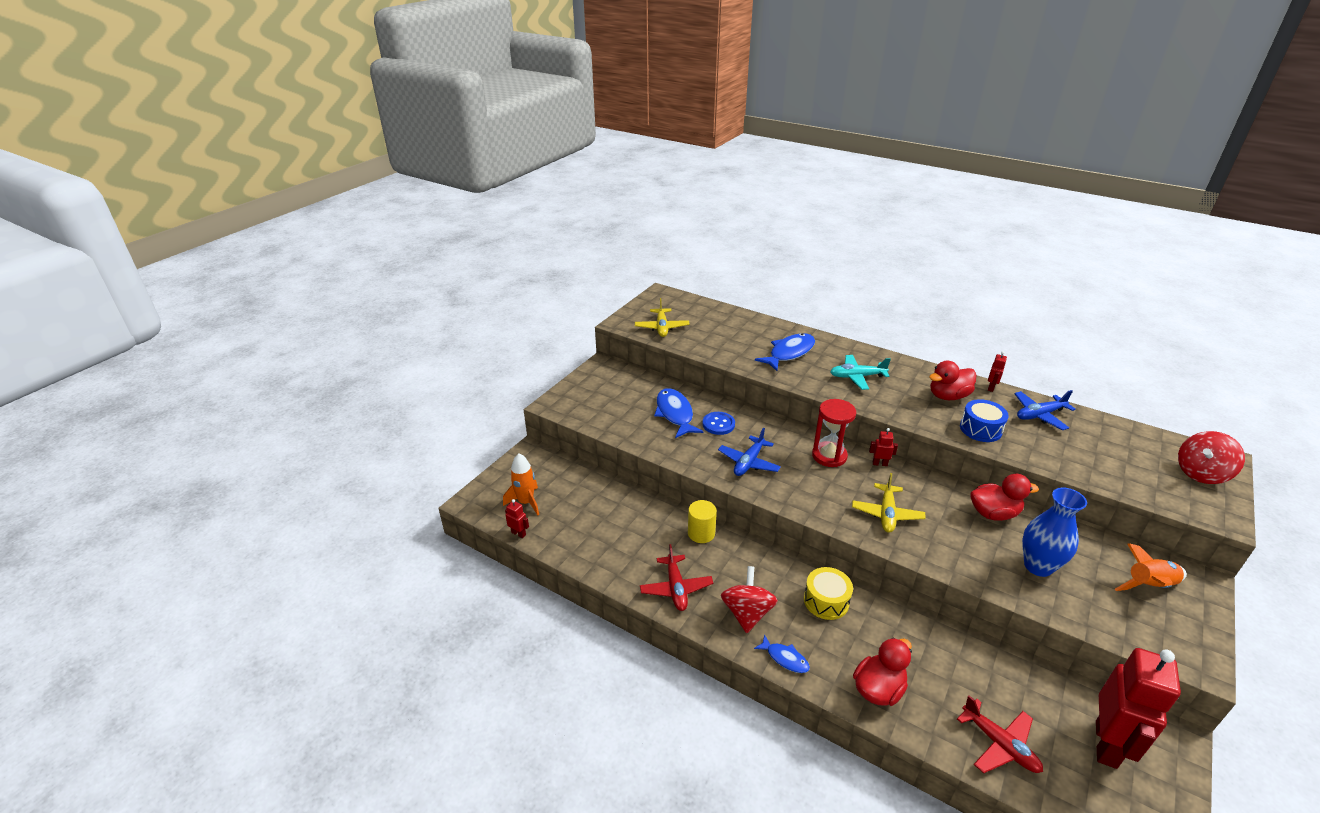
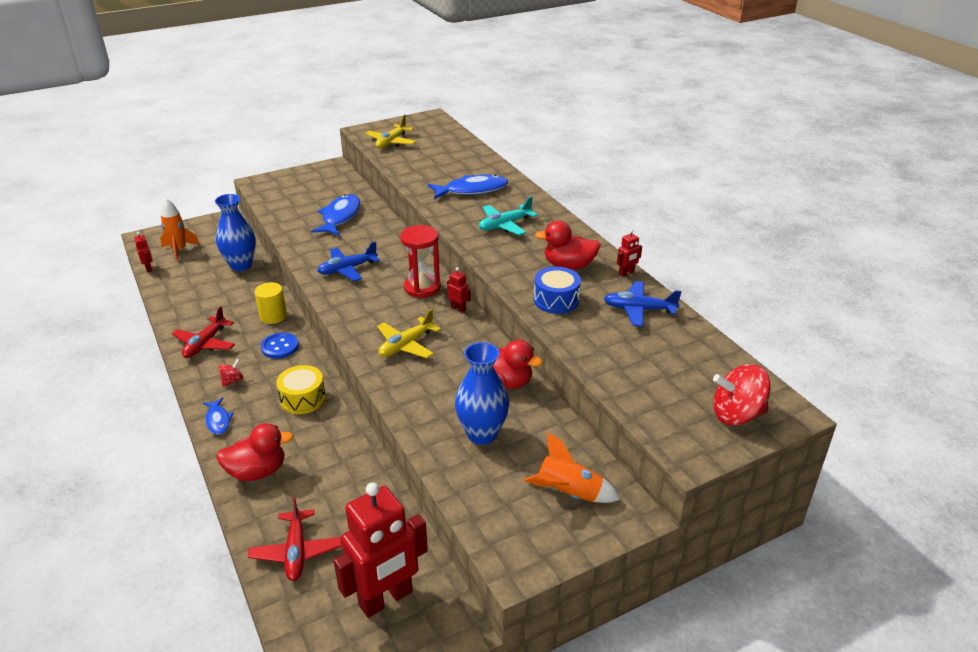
camera: 30 degrees right, 0 degrees up
(607, 494) = (241, 265): none -> blue vase
(718, 424) = (363, 235): blue button -> blue button (280, 347)
(747, 613) = (232, 381): red spinning top -> red spinning top, size x0.50
(857, 377) = (505, 225): turquoise plane -> turquoise plane turned 60 degrees counterclockwise

